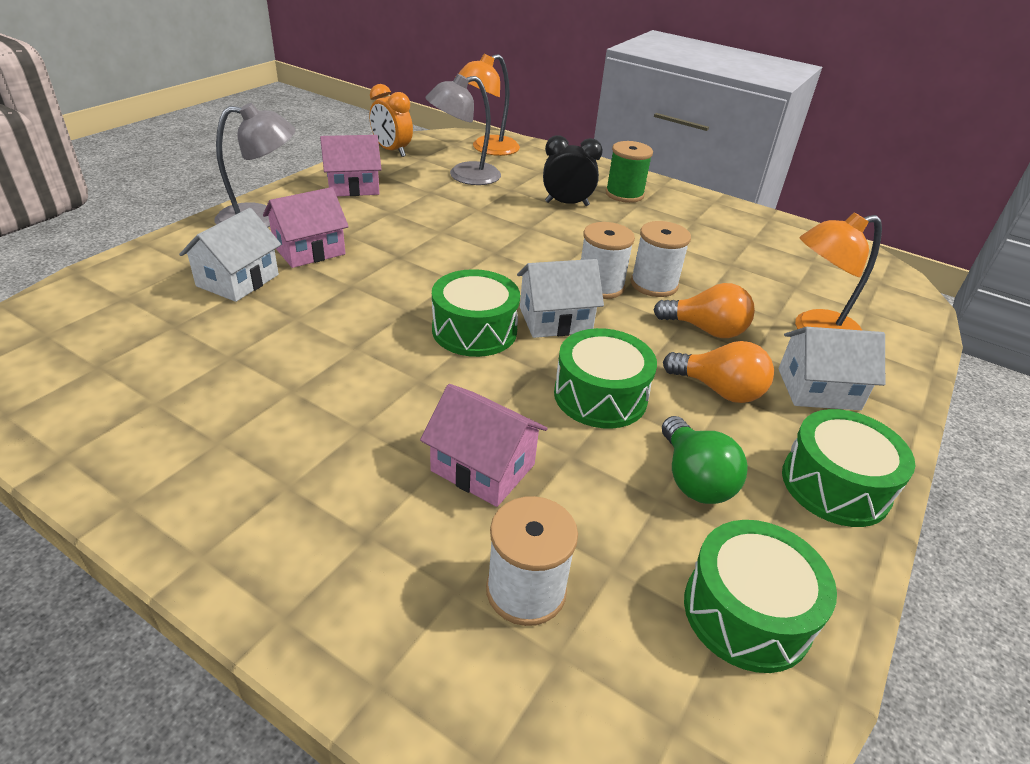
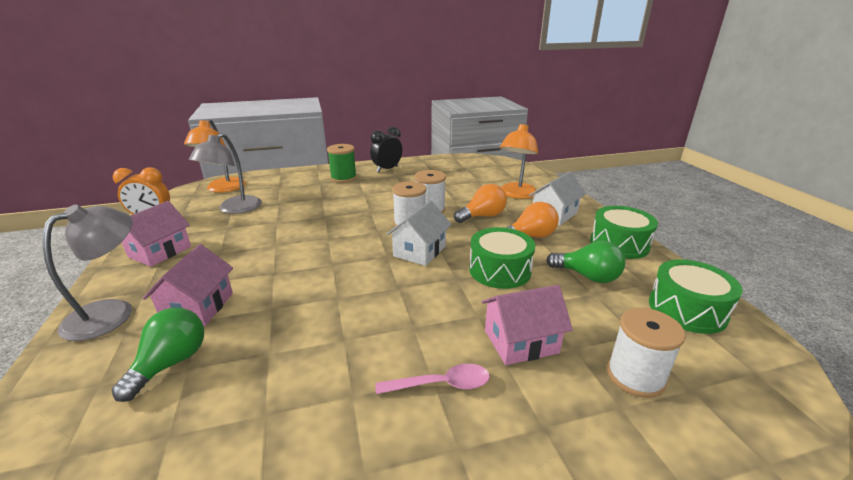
camera: 45 degrees left, 10 degrees down
(238, 280) = (171, 363): white house -> green light bulb
(356, 437) = (440, 384): none -> pink spoon
(474, 330) = (392, 282): green drum -> none
(567, 204) = (323, 195): black clock -> black clock (387, 169)

